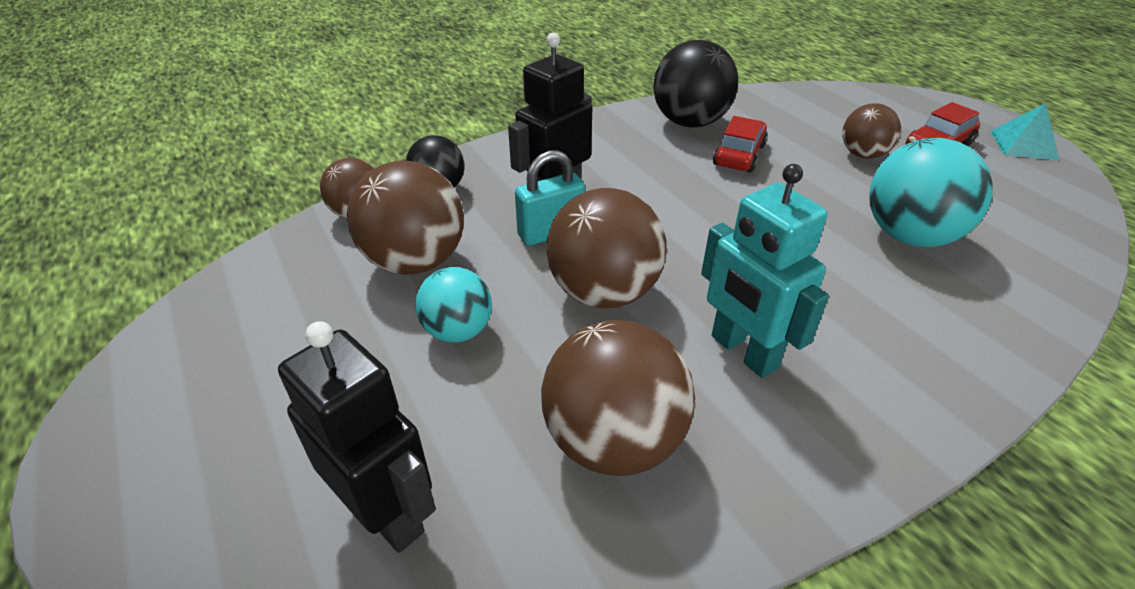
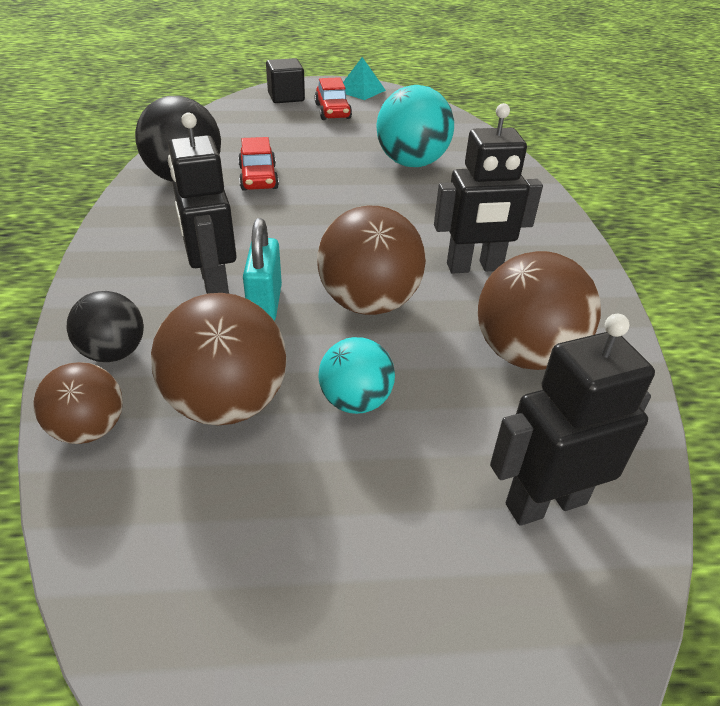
camera: 65 degrees left, 0 degrees up
(739, 155) = (258, 178): red car -> red car turned 150 degrees counterclockwise
(743, 352) = (474, 267): turquoise robot -> black robot
(862, 154) = (313, 137): brown ball -> none
(918, 110) = (286, 97): none -> black cube

